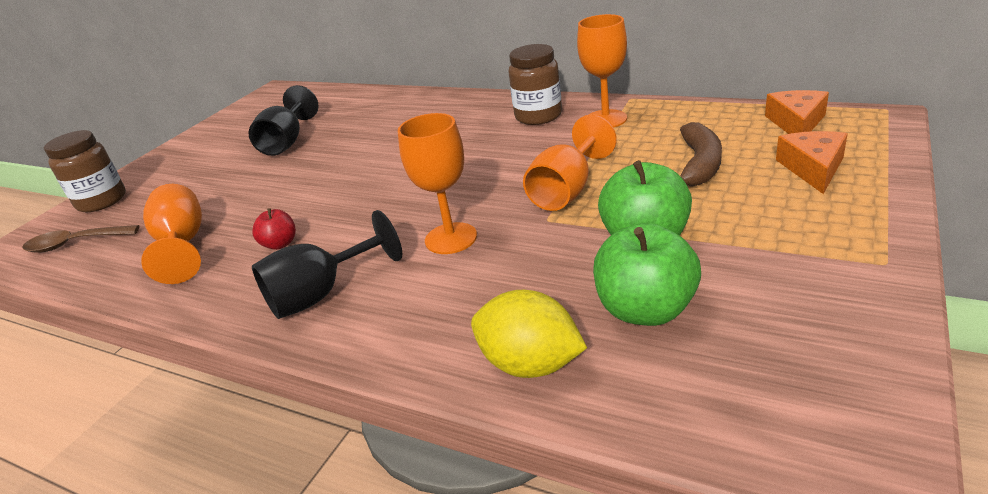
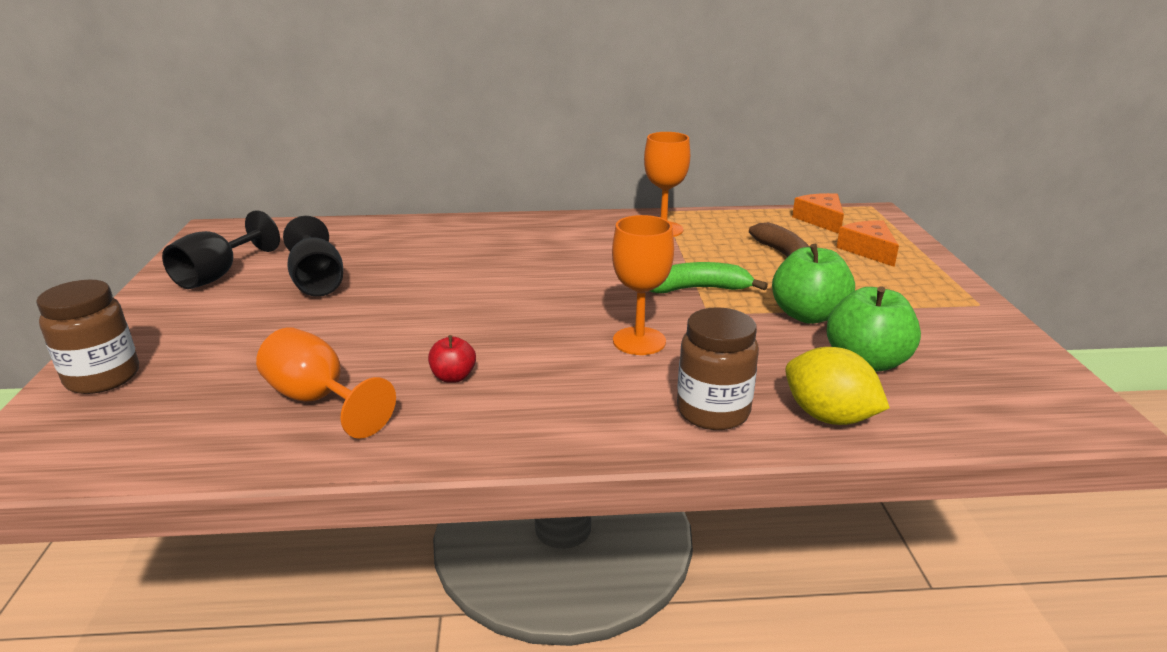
camera: 35 degrees left, 5 degrees down
(75, 244) = (132, 429): brown spoon -> none
(321, 294) = (566, 409): black goblet -> black goblet (218, 275)
(530, 364) = (828, 416): yellow lemon -> yellow lemon turned 45 degrees clockwise
(538, 116) = (594, 232): brown jar -> brown jar (713, 412)
(567, 191) = (699, 289): orange goblet -> green banana

